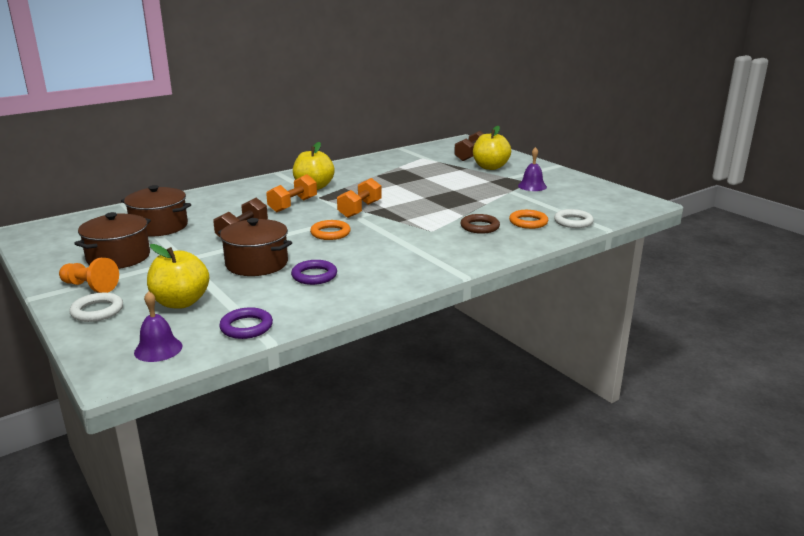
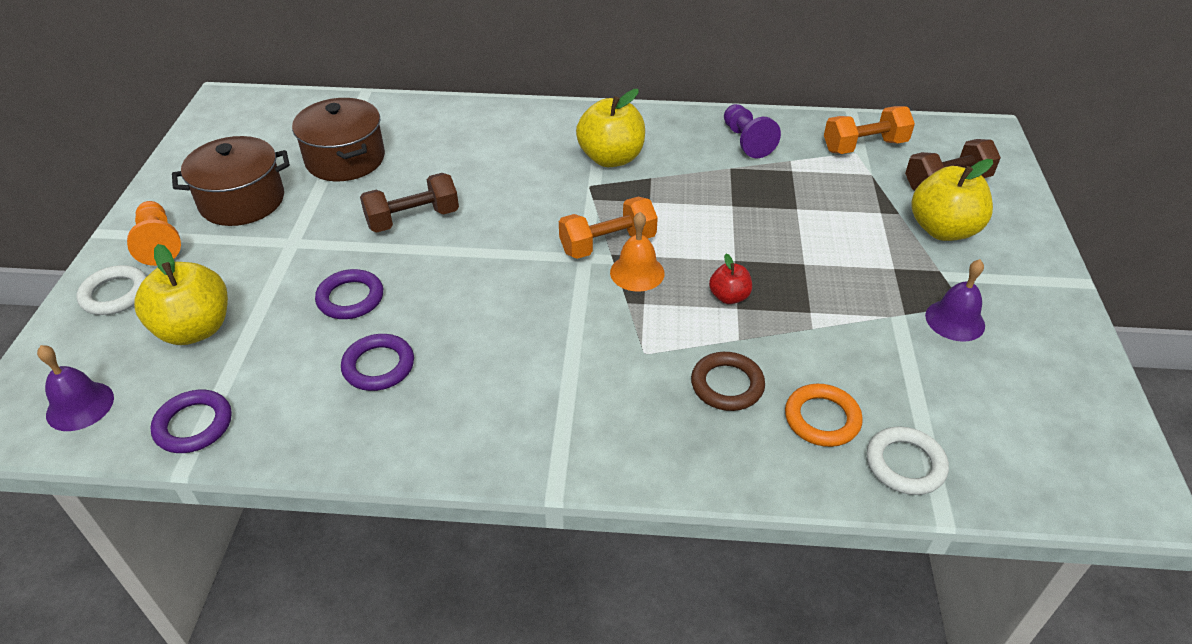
camera: 40 degrees right, 20 degrees up
(257, 264) = (350, 298): brown pot -> purple ring
(293, 205) = (537, 188): orange dumbbell -> orange dumbbell (864, 146)
(330, 233) = (506, 280): orange ring -> none
(369, 166) = (746, 141): none -> purple pawn
(388, 213) = (637, 272): none -> orange bell
(439, 206) = (729, 297): none -> red apple

